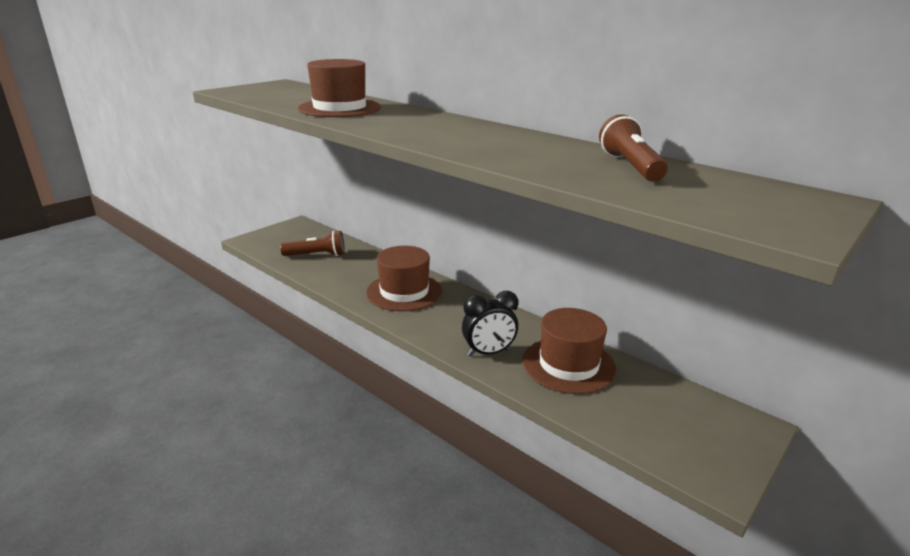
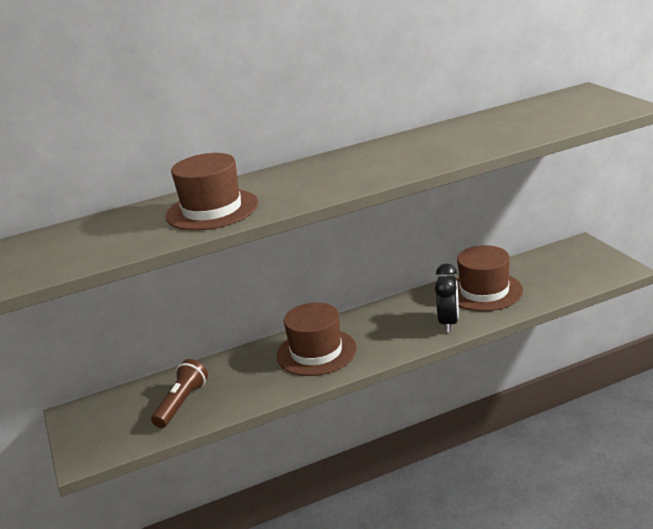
camera: 60 degrees left, 0 degrees up
(630, 166) = (496, 123): brown flashlight -> none

